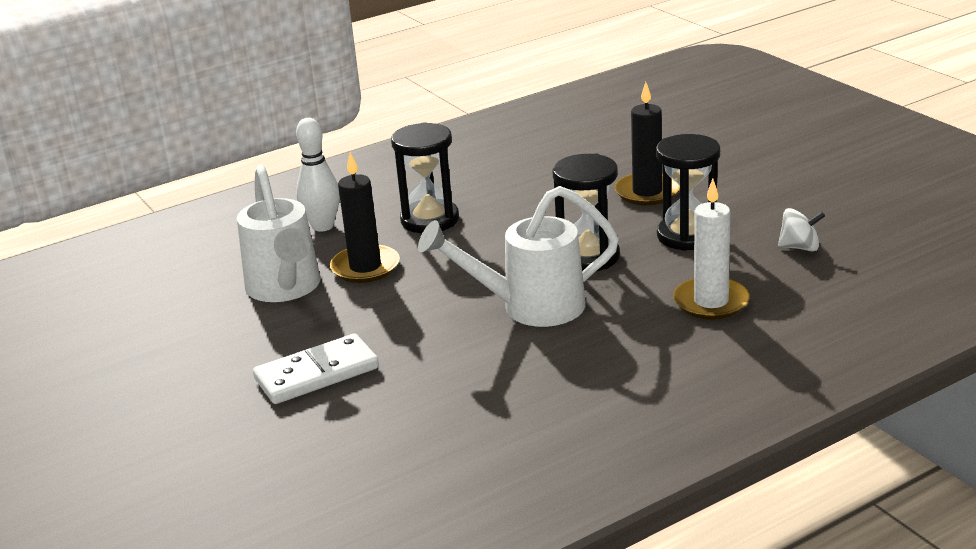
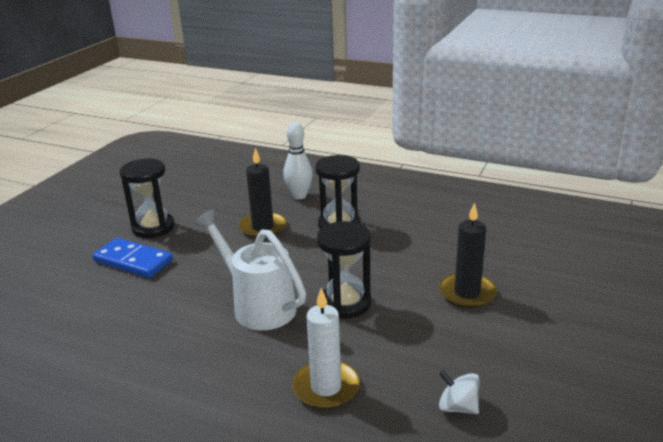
camera: 55 degrees right, 0 degrees up
(285, 289) = (219, 214): white watering can -> none
(316, 374) = (133, 261): white domino -> blue domino
(687, 236) = (419, 337): black hourglass -> black hourglass (153, 227)
(800, 247) = (458, 407): white spinning top -> white spinning top turned 150 degrees clockwise

